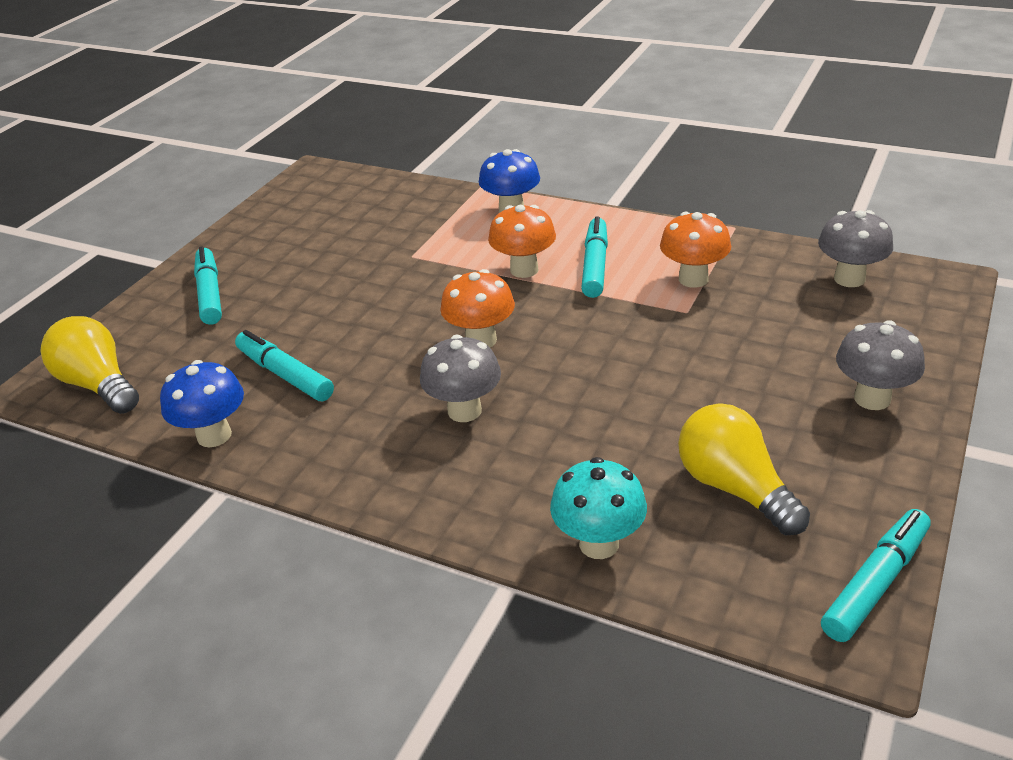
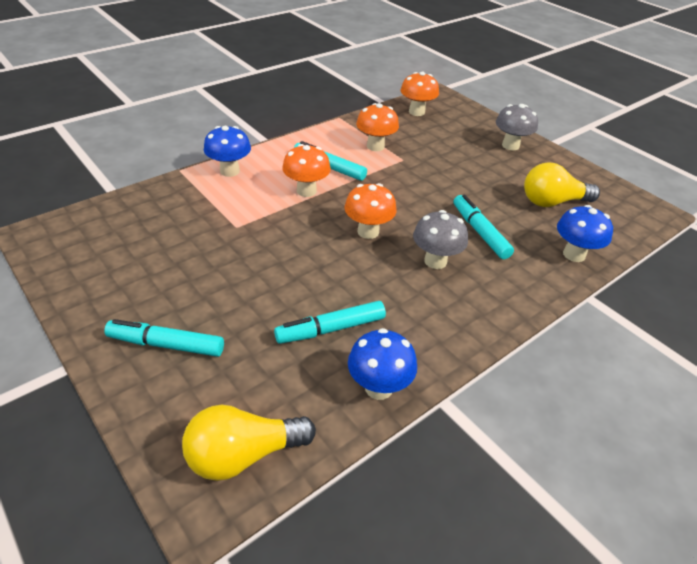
camera: 70 degrees left, 5 degrees up
(599, 544) = (574, 254): turquoise mushroom -> blue mushroom
(849, 279) = (416, 112): grey mushroom -> orange mushroom
(876, 583) = (626, 194): turquoise marker -> turquoise marker (480, 232)

